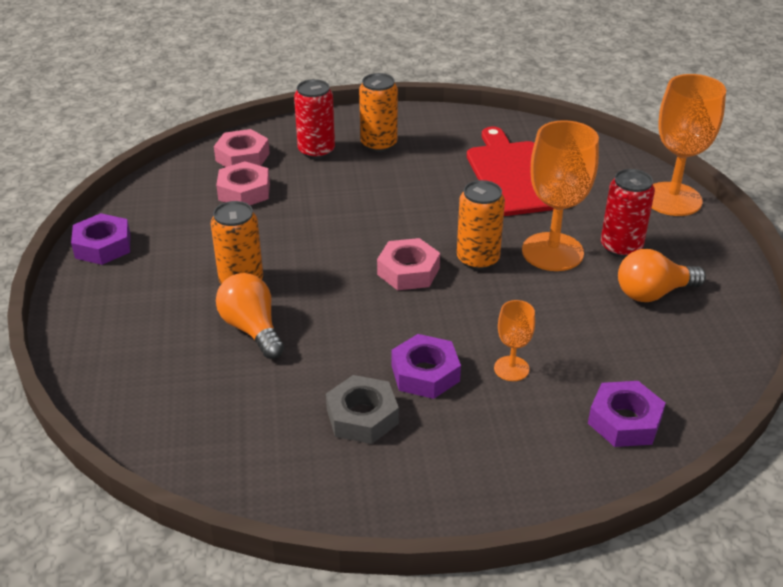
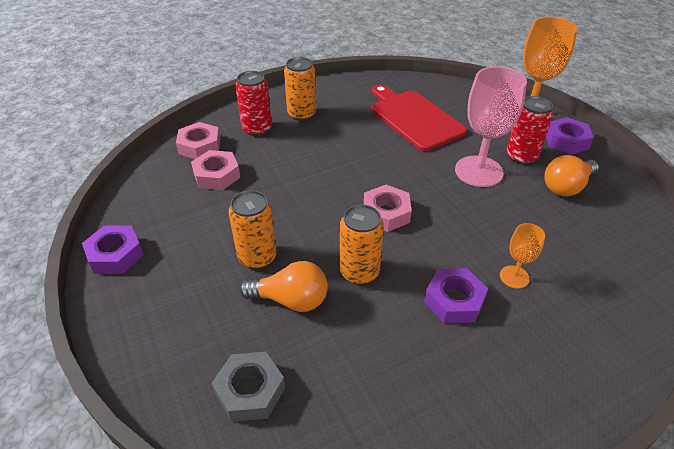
camera: 20 degrees left, 5 degrees up
(252, 329) = (291, 300): orange light bulb -> orange light bulb turned 150 degrees clockwise
(362, 416) = (430, 358): grey nut -> grey nut (250, 391)
(478, 259) = (430, 190): orange can -> orange can (359, 272)
(552, 252) = (478, 171): orange goblet -> pink goblet
(624, 421) = (621, 298): purple nut -> purple nut (566, 141)

